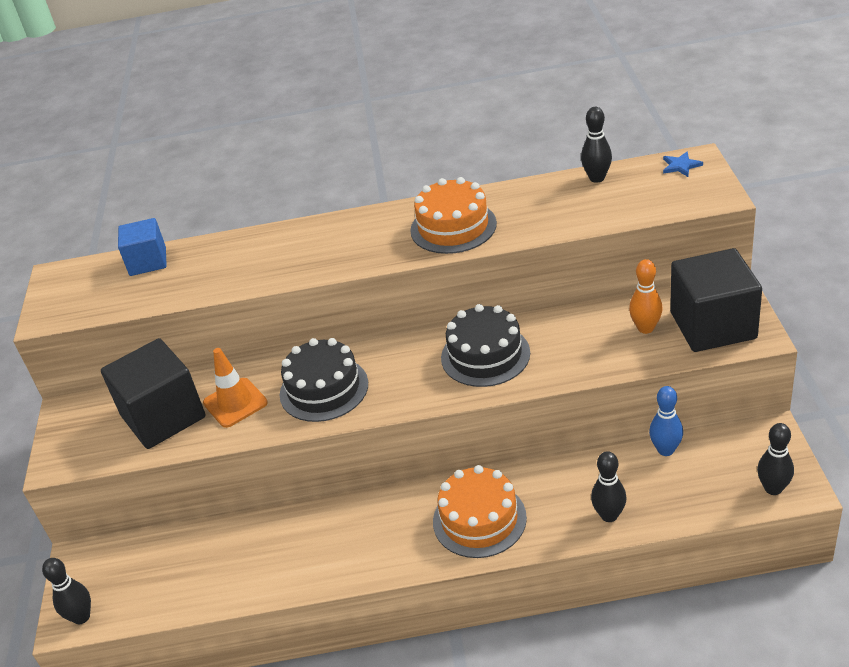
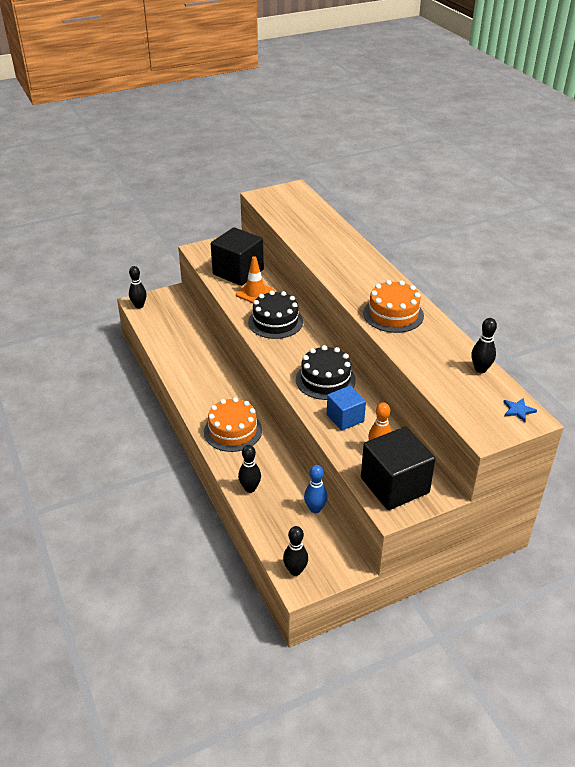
camera: 65 degrees right, 0 degrees up
(148, 262) = (316, 212): blue cube -> blue cube (345, 418)

